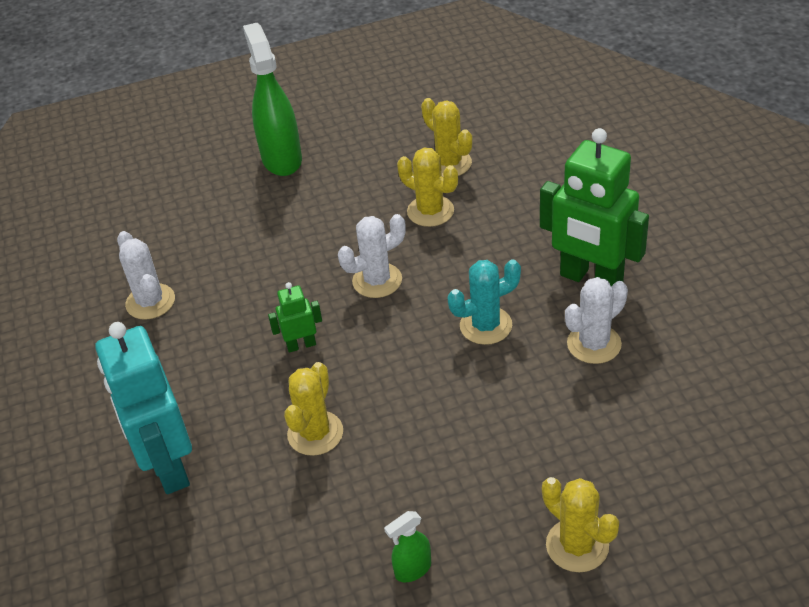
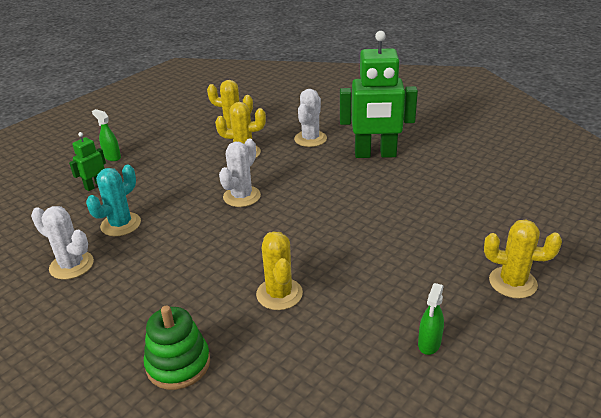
camera: 35 degrees left, 10 degrees down
(168, 466) = (178, 364): turquoise robot -> green stacking toy
(281, 159) = (112, 157): green spray bottle -> green spray bottle, size x0.47
(301, 345) = (220, 248): green robot -> green robot (95, 185)
(486, 325) = (336, 195): turquoise cactus -> turquoise cactus (121, 224)
(594, 344) = (410, 182): white cactus -> white cactus (310, 139)

